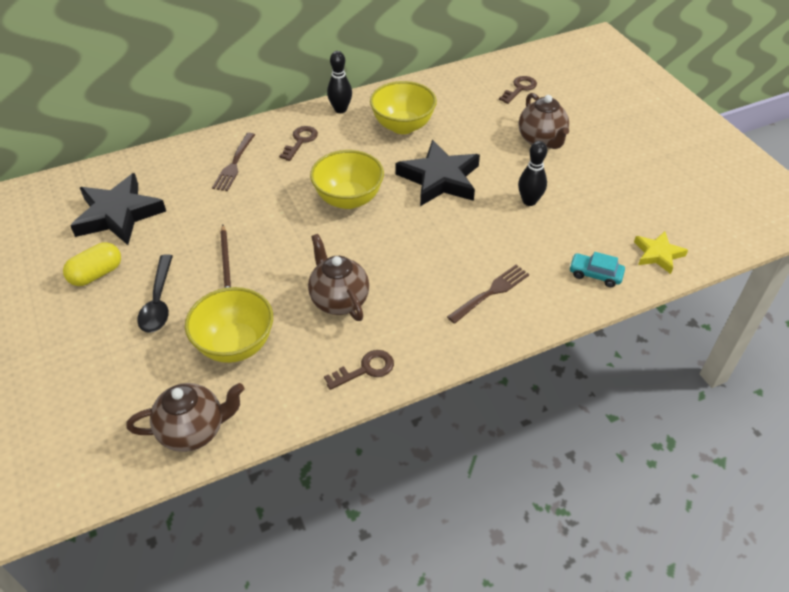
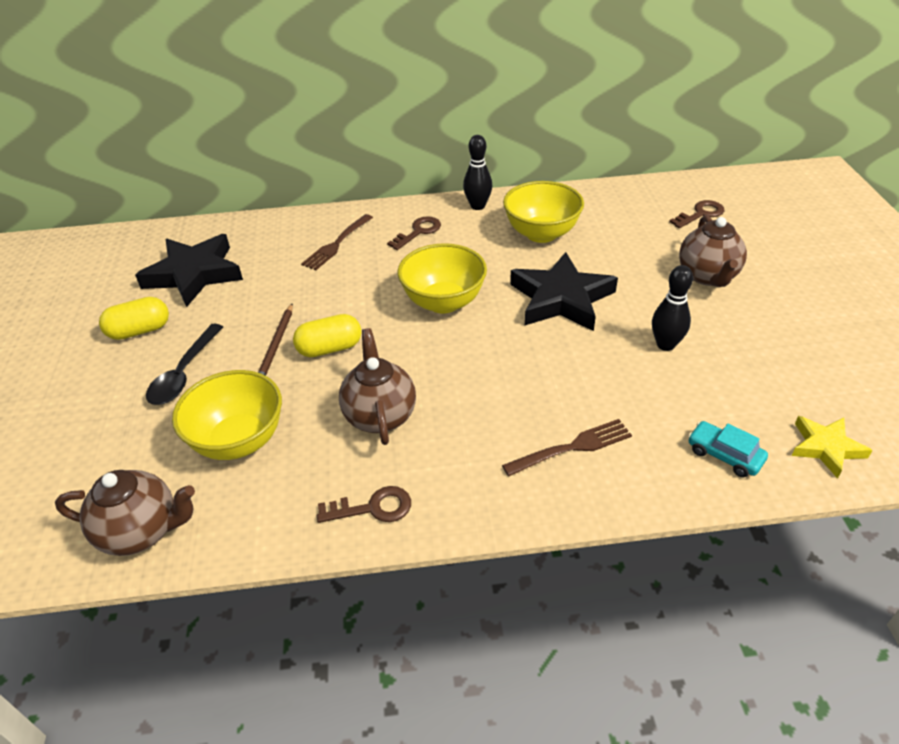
camera: 20 degrees right, 5 degrees down
(273, 256) = (330, 348): none -> yellow capsule

